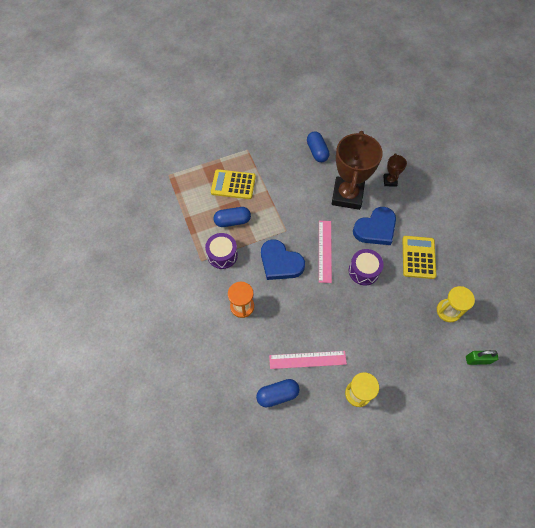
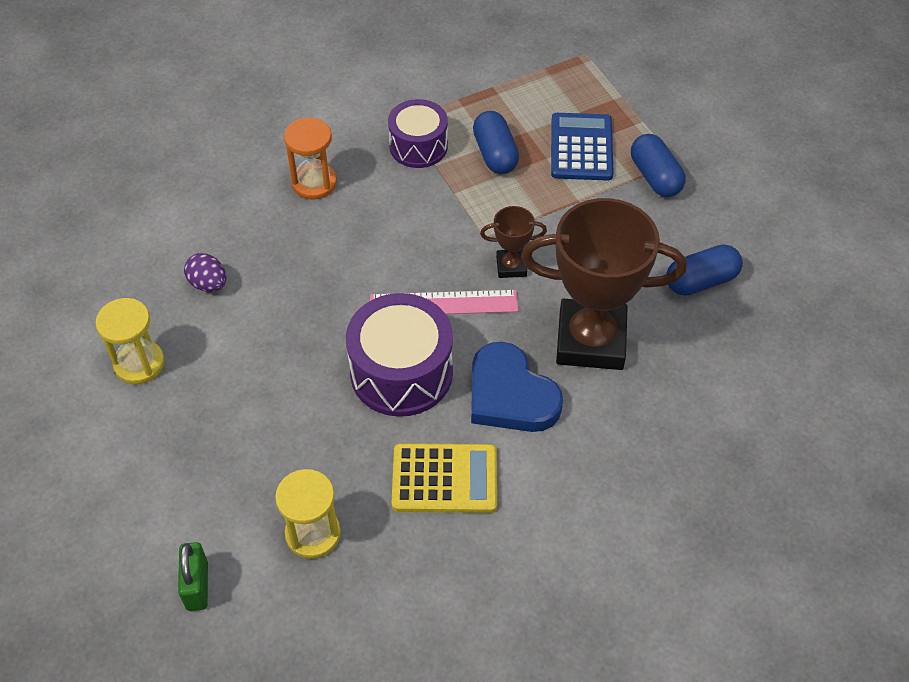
camera: 85 degrees right, 10 degrees down
(233, 185) = (581, 147): yellow calculator -> blue calculator
(277, 395) = (146, 244): blue capsule -> blue capsule (655, 177)
(280, 262) = (409, 232): blue heart -> none
(307, 360) = (208, 284): pink ruler -> purple egg
(363, 271) = (401, 372): purple drum -> purple drum, size x1.53
(390, 181) = (649, 425): brown trophy -> brown trophy (511, 266)

